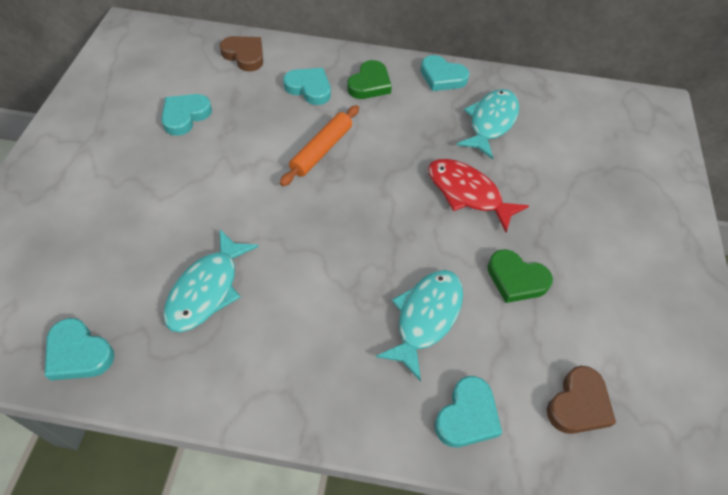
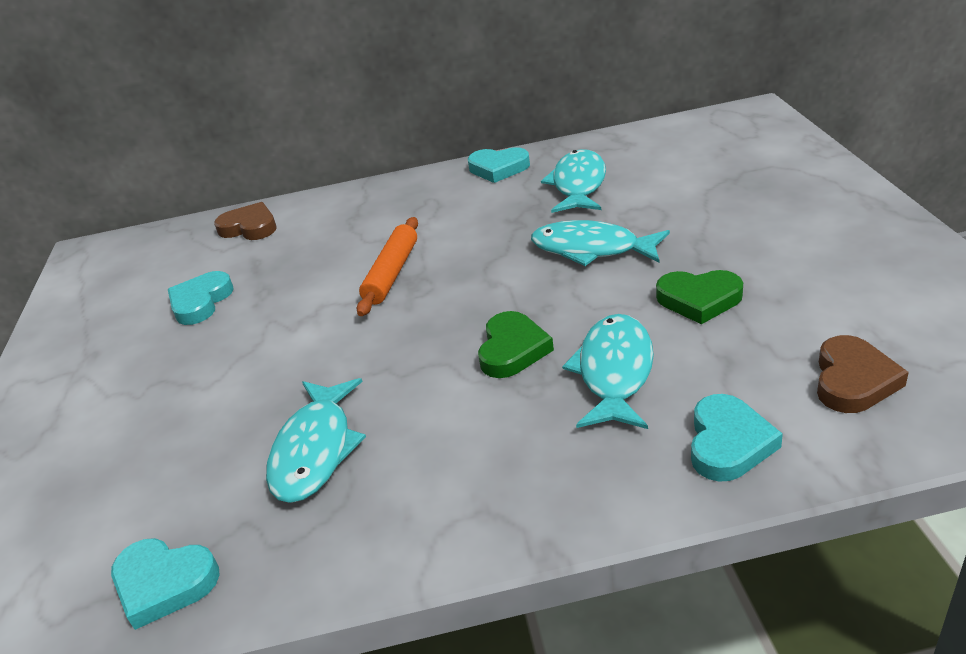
camera: 10 degrees left, 20 degrees down
(309, 88) = (346, 228): turquoise heart -> none
(369, 84) = (417, 201): green heart -> green heart (512, 349)
(468, 193) = (592, 249): red fish -> turquoise fish

